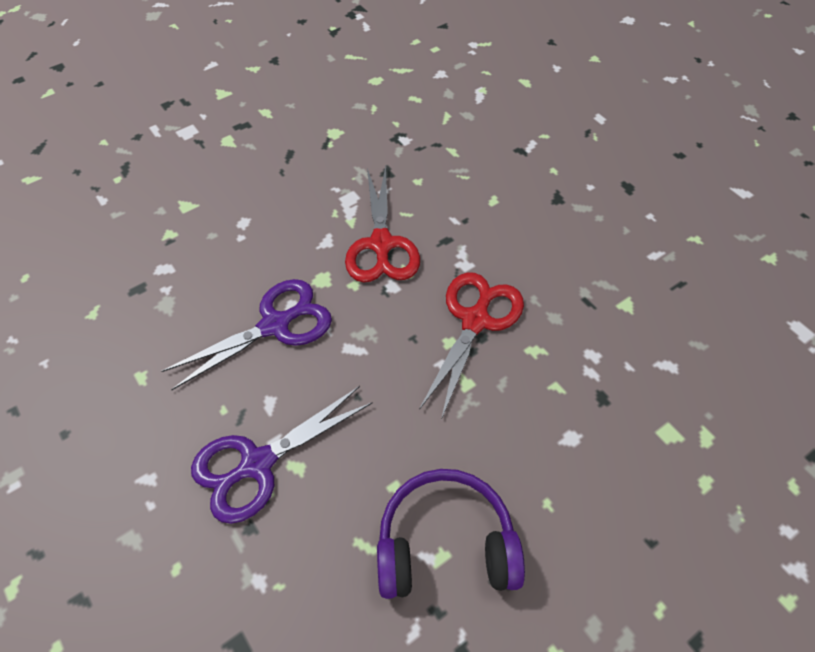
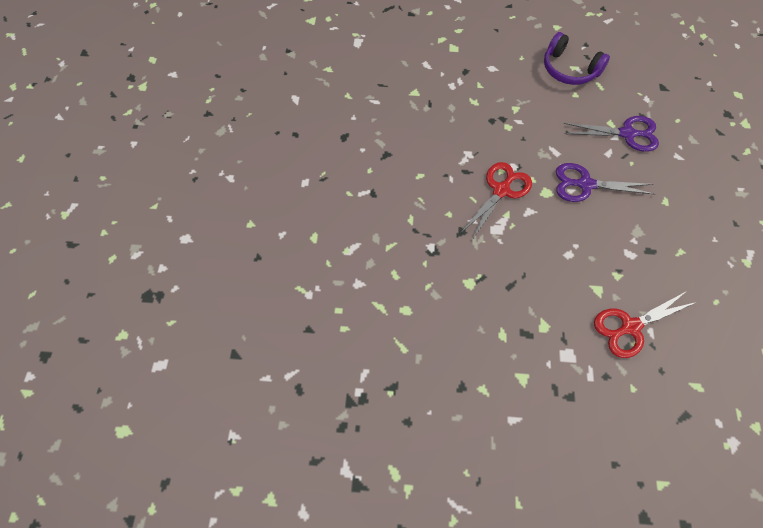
camera: 140 degrees left, 5 degrees up
(475, 320) = (488, 127): red scissors -> red scissors (630, 327)

